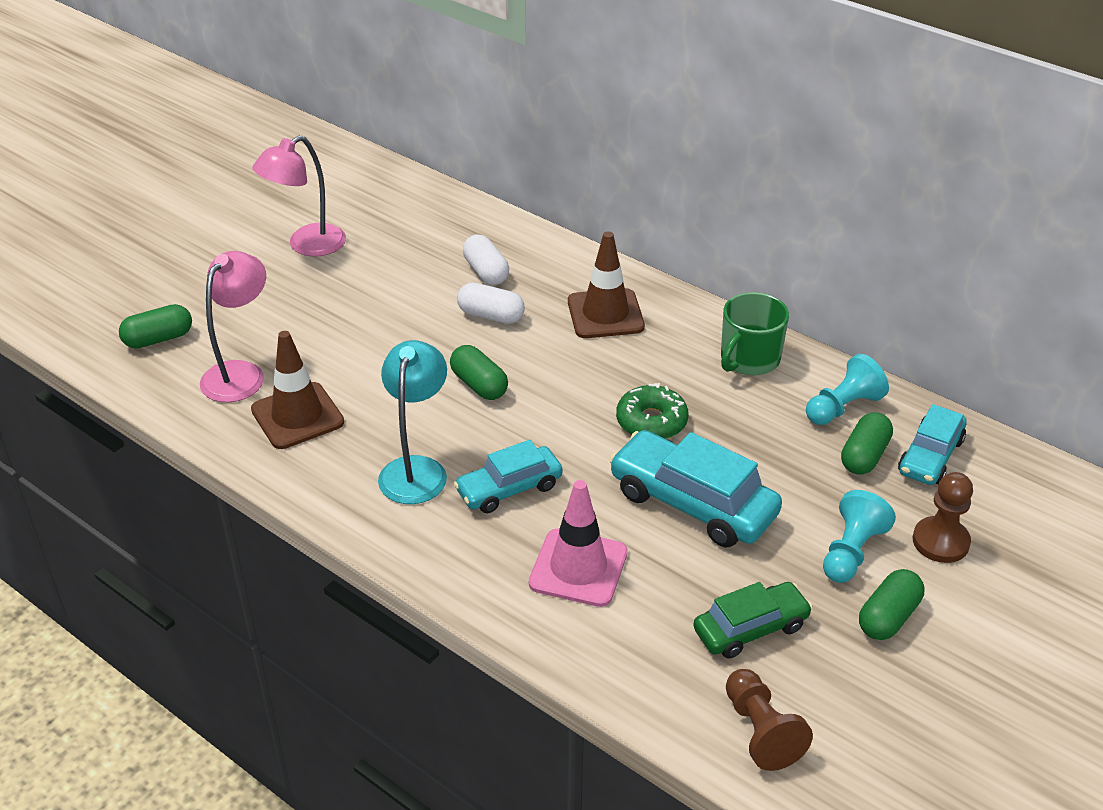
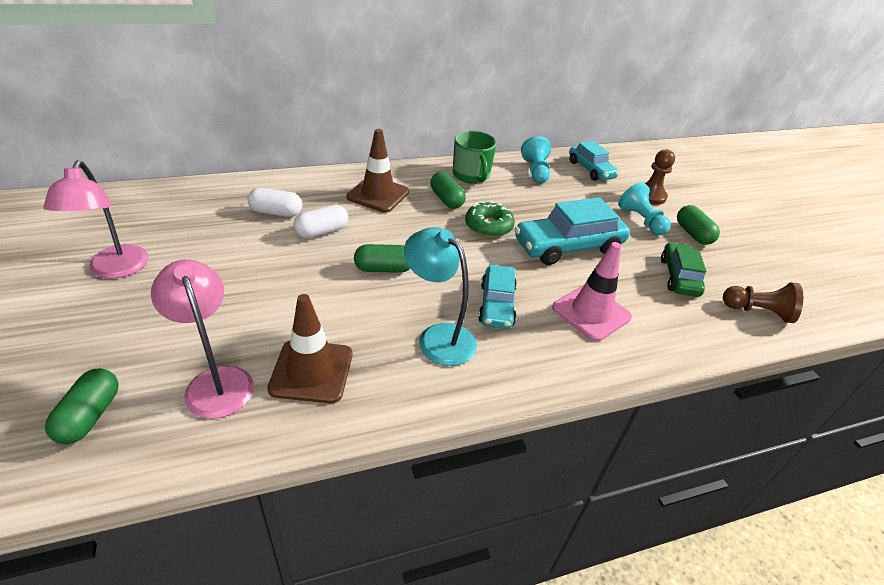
camera: 60 degrees left, 0 degrees up
(864, 456) = (575, 184): green capsule -> green capsule (446, 199)

